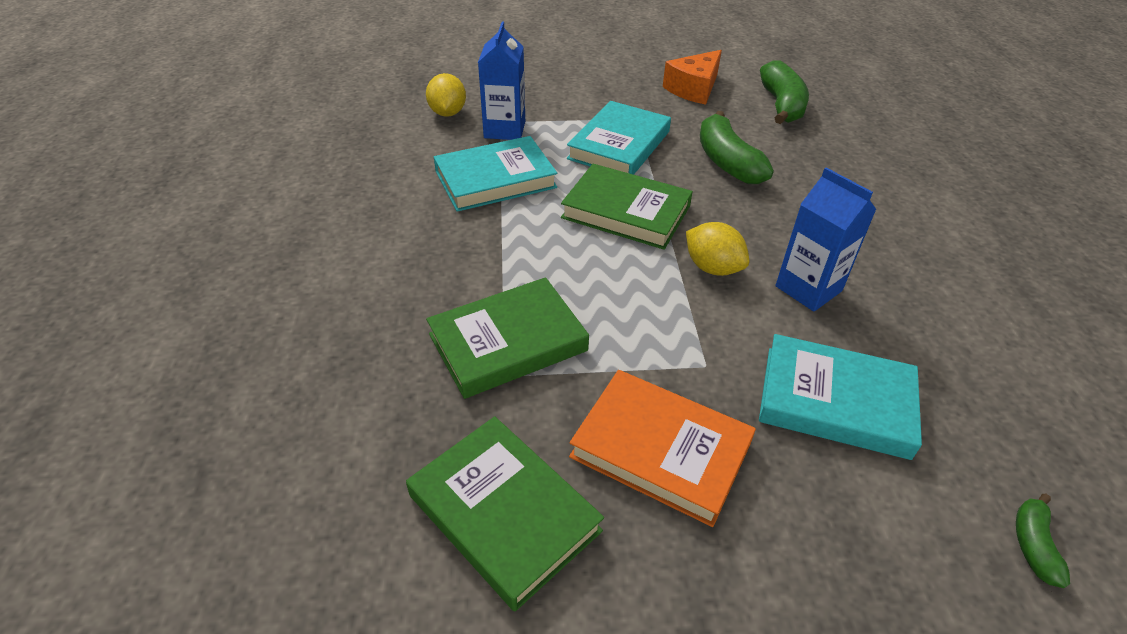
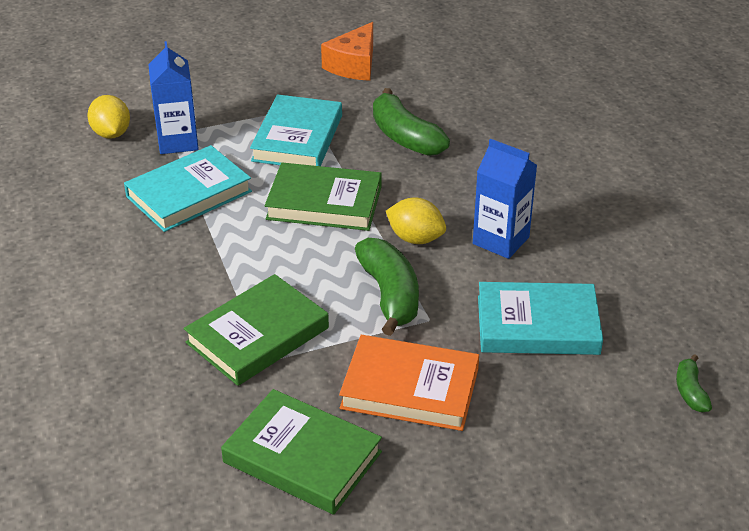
camera: 15 degrees left, 5 degrees down
(781, 105) = (443, 69): green banana -> green banana (389, 295)

